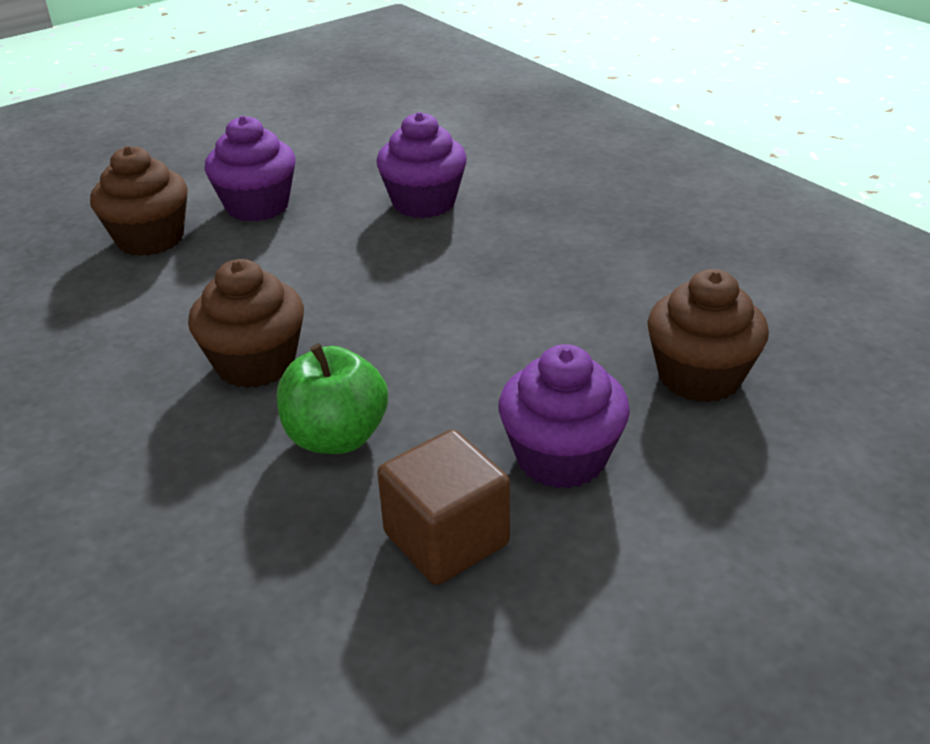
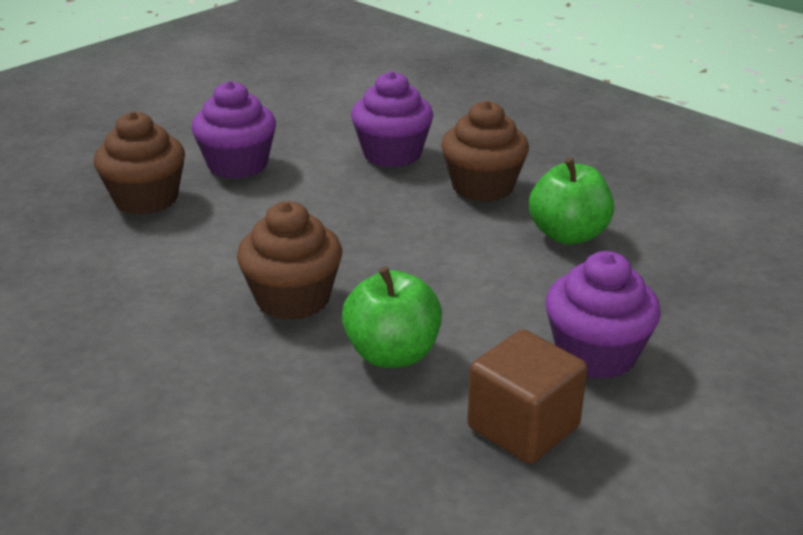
camera: 10 degrees left, 5 degrees down
(582, 310) = (568, 235): none -> green apple
(699, 376) = (687, 281): brown cupcake -> brown cupcake (482, 187)

